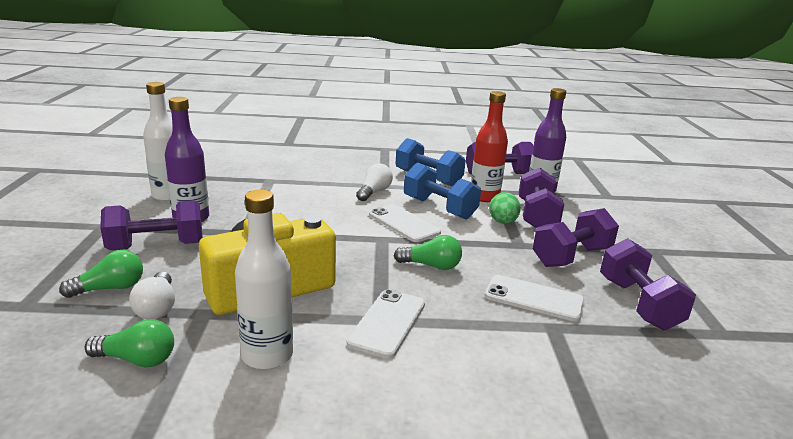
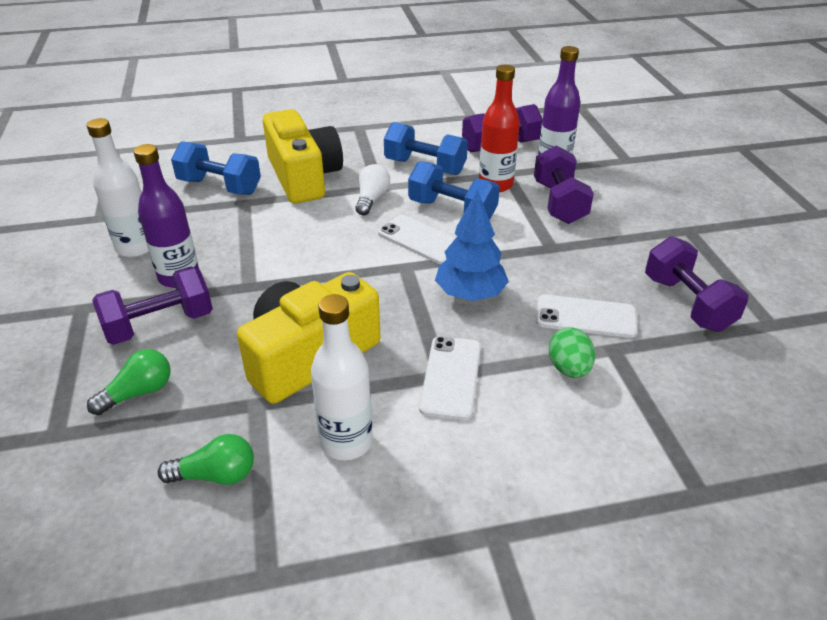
camera: 10 degrees left, 15 degrees up
(157, 307) = (203, 407): white light bulb -> none
(256, 169) = (220, 187): none -> blue dumbbell
(326, 171) = (304, 177): none -> yellow camera
(431, 266) = (470, 294): green light bulb -> blue tree
(502, 222) = (526, 219): green egg -> green egg (569, 369)
(571, 257) = (609, 254): purple dumbbell -> none

